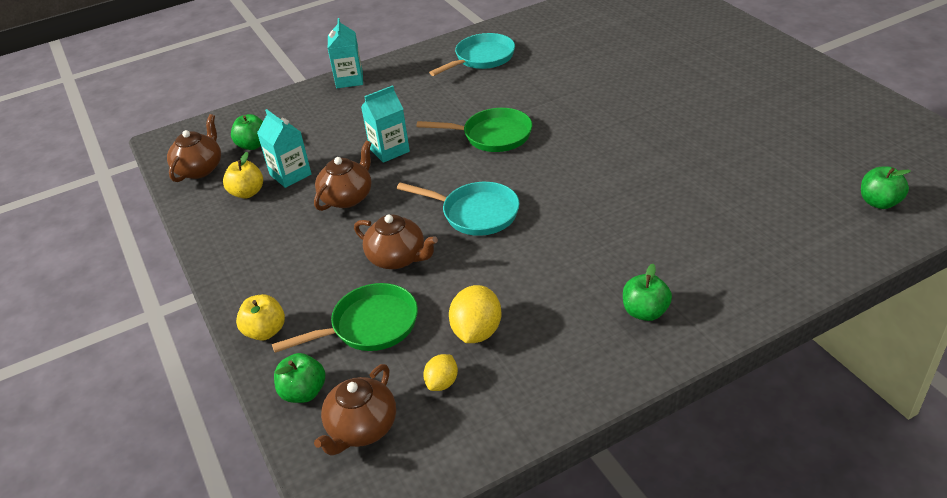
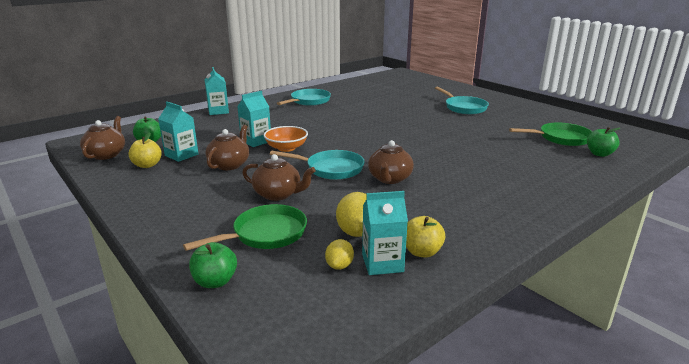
camera: 15 degrees left, 15 degrees down
(265, 331) = (173, 243): yellow apple -> yellow apple (422, 252)
(361, 428) = (276, 302): brown teapot -> brown teapot (389, 179)
(427, 167) = (286, 148): none -> orange bowl
(492, 136) = (329, 133): green pan -> green pan (561, 138)
(492, 383) = (382, 263): none -> turquoise carton
(645, 312) = (481, 213): green apple -> none
(715, 81) = (463, 108): none -> turquoise pan

